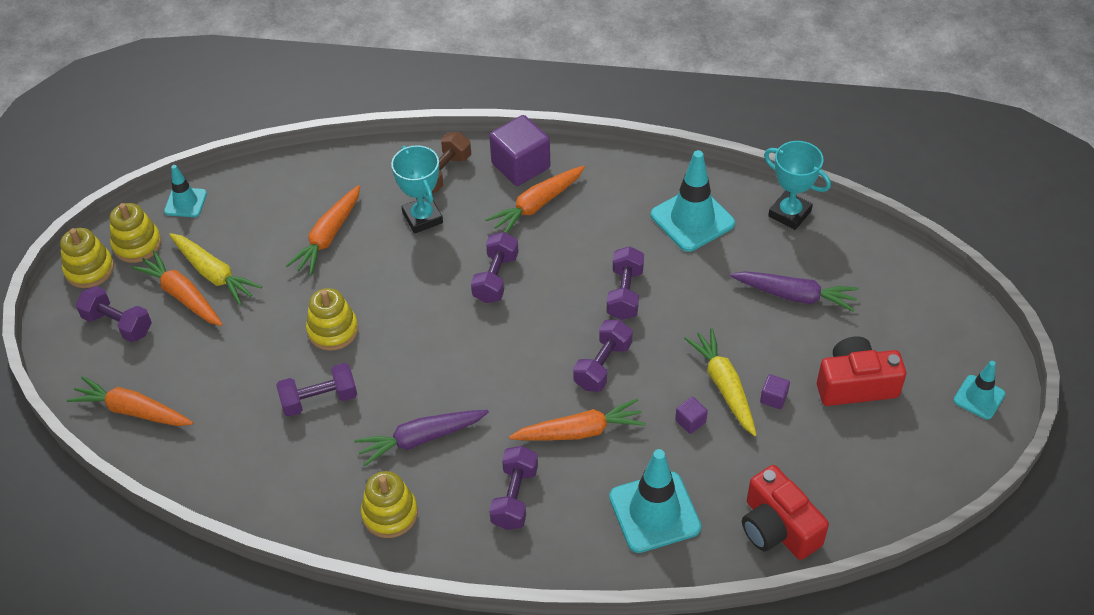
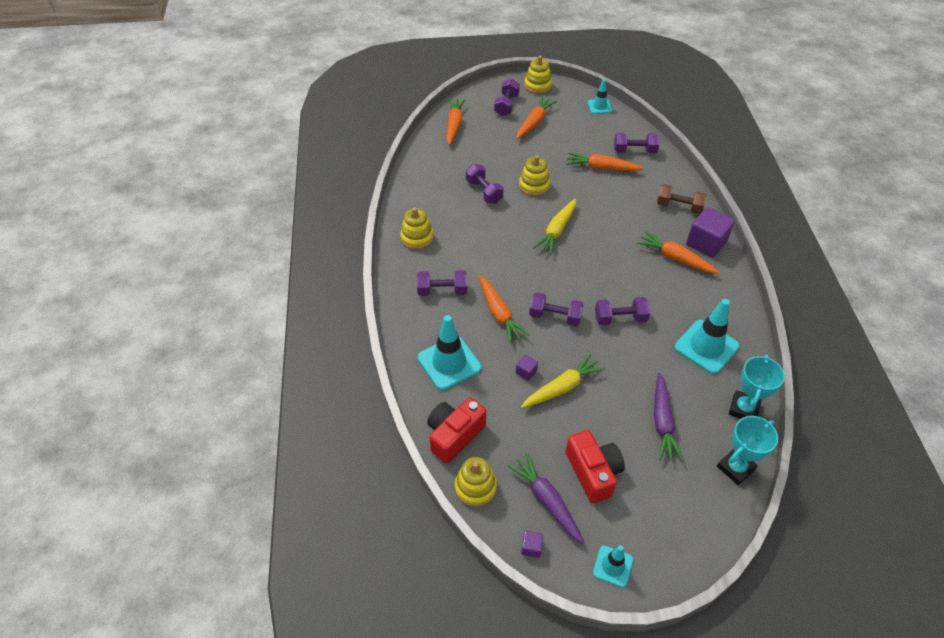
camera: 75 degrees right, 0 degrees up
(137, 244) = (561, 97): yellow stacking toy -> yellow stacking toy (475, 487)
(214, 274) = (554, 130): yellow carrot -> yellow carrot (557, 231)
(421, 439) = (470, 240): purple carrot -> purple carrot (547, 501)
(422, 218) = (636, 205): turquoise trophy -> turquoise trophy (735, 468)
(495, 278) = (604, 249): purple dumbbell -> purple dumbbell (634, 151)
(773, 398) = (562, 419): purple cube -> purple cube (531, 547)

